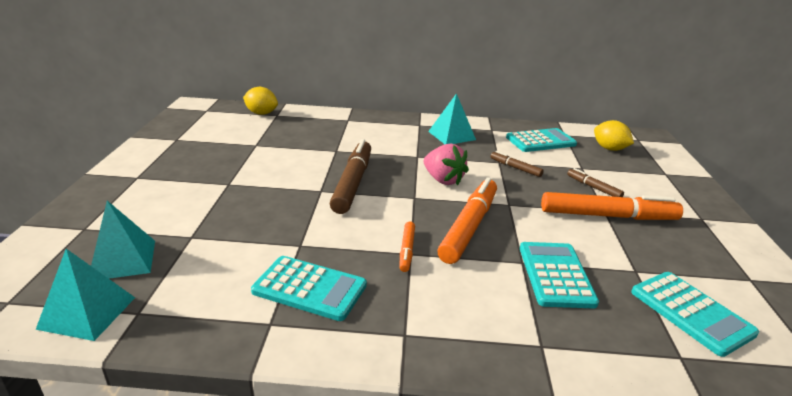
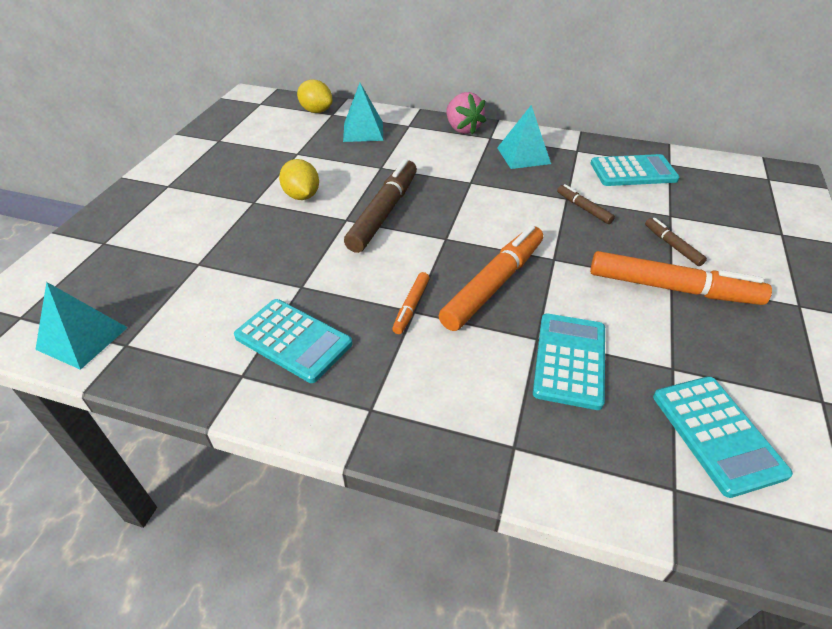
camera: 15 degrees right, 15 degrees up
(123, 260) = (128, 283): turquoise pyramid -> turquoise pyramid (363, 131)
(443, 180) = (488, 218): pink strawberry -> pink strawberry (462, 129)
(609, 149) = (721, 190): yellow lemon -> yellow lemon (302, 196)

